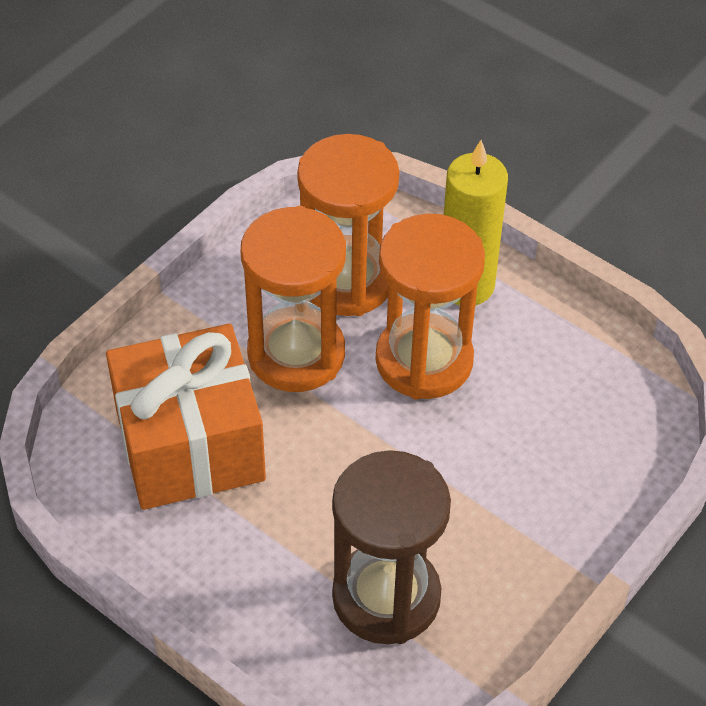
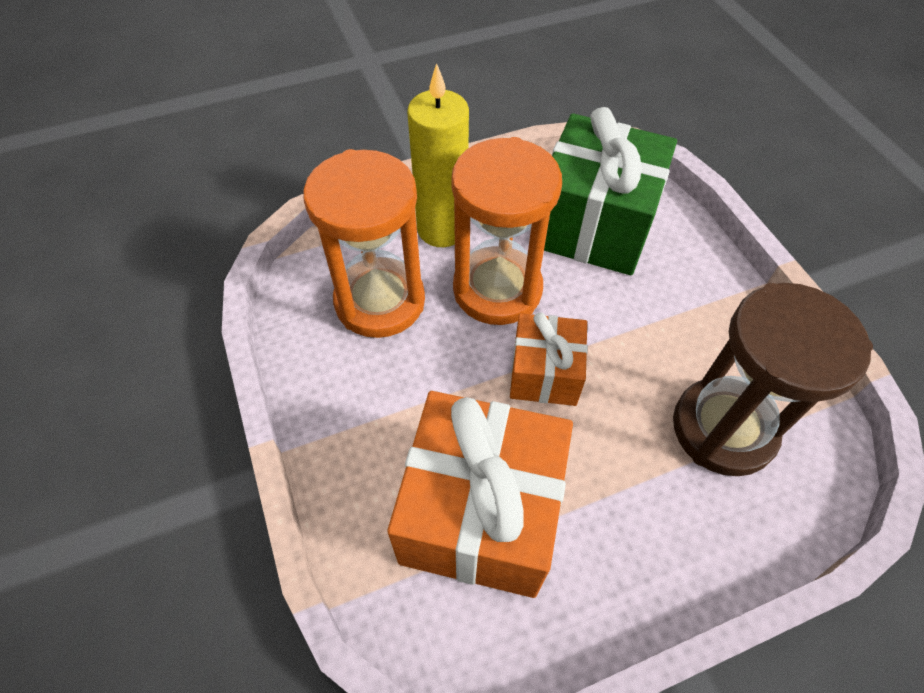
camera: 60 degrees left, 5 degrees up
(296, 354) = (432, 374): orange hourglass -> none
(354, 435) = (544, 373): none -> orange gift
(569, 406) = (594, 225): none -> green gift

